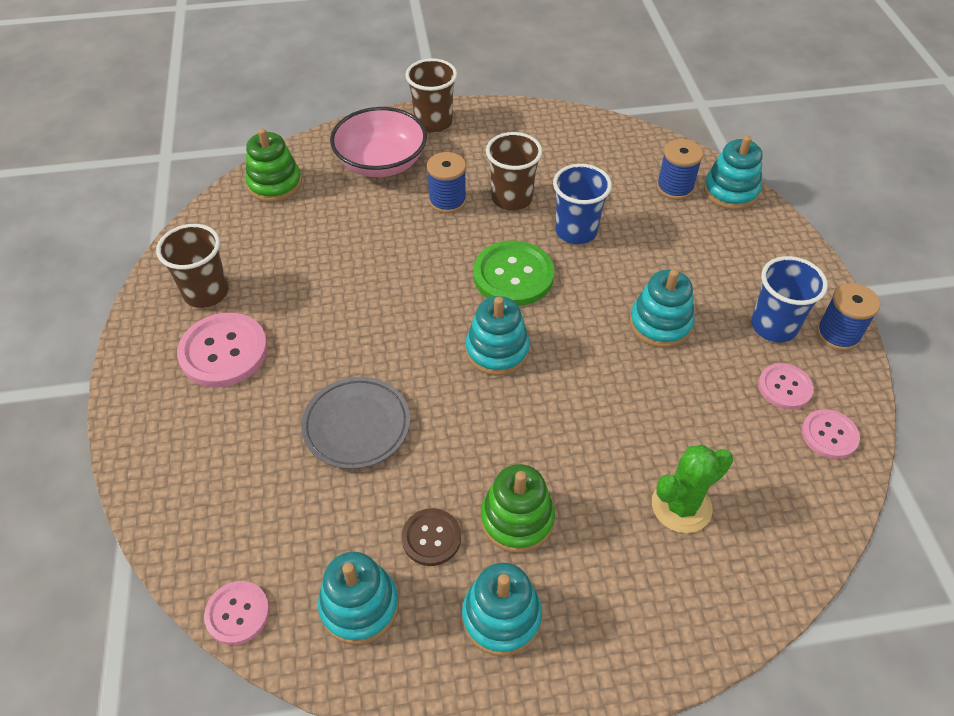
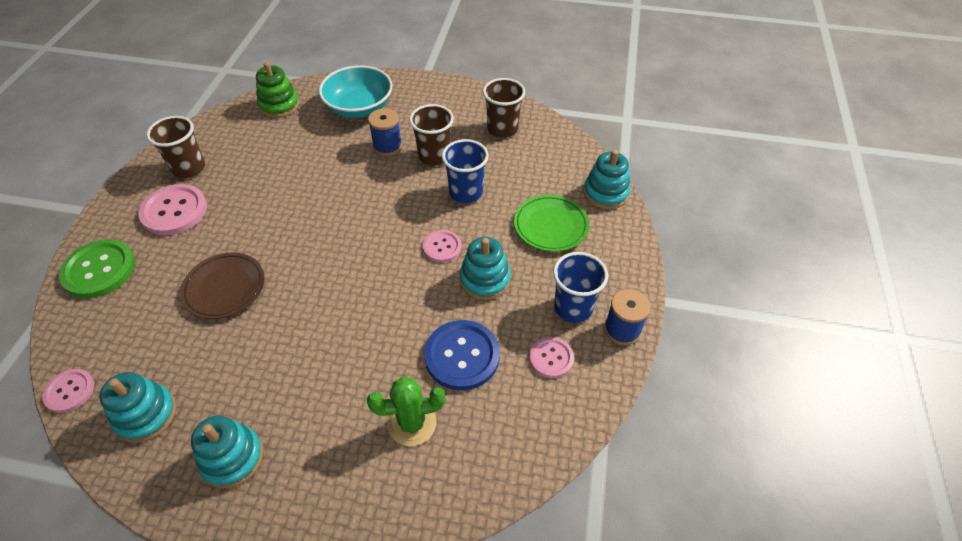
camera: 20 degrees right, 0 degrees up
(356, 426) = (225, 288): grey plate -> brown plate
(381, 163) = (359, 107): pink bowl -> turquoise bowl
(431, 538) = (222, 384): brown button -> none
(433, 122) = (414, 87): brown cup -> brown cup (502, 129)
(497, 350) = (353, 264): turquoise stacking toy -> none
(513, 275) = (399, 212): green button -> green button (99, 270)
(517, 519) = (288, 391): green stacking toy -> none
(674, 187) = (563, 179): blue spool -> none
(689, 415) = (462, 356): none -> blue button
(694, 244) = (551, 226): none -> green plate
(829, 435) = (563, 407): pink button -> pink button (442, 247)

